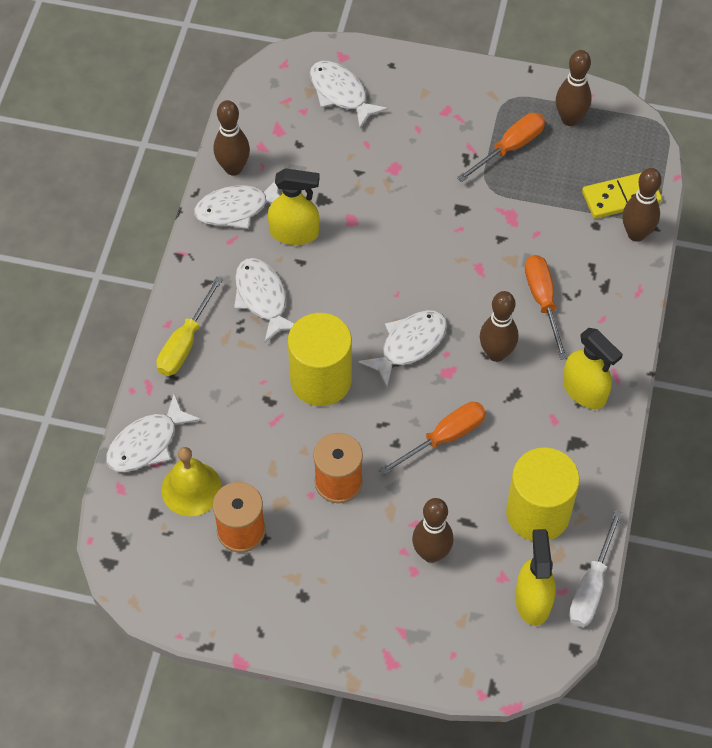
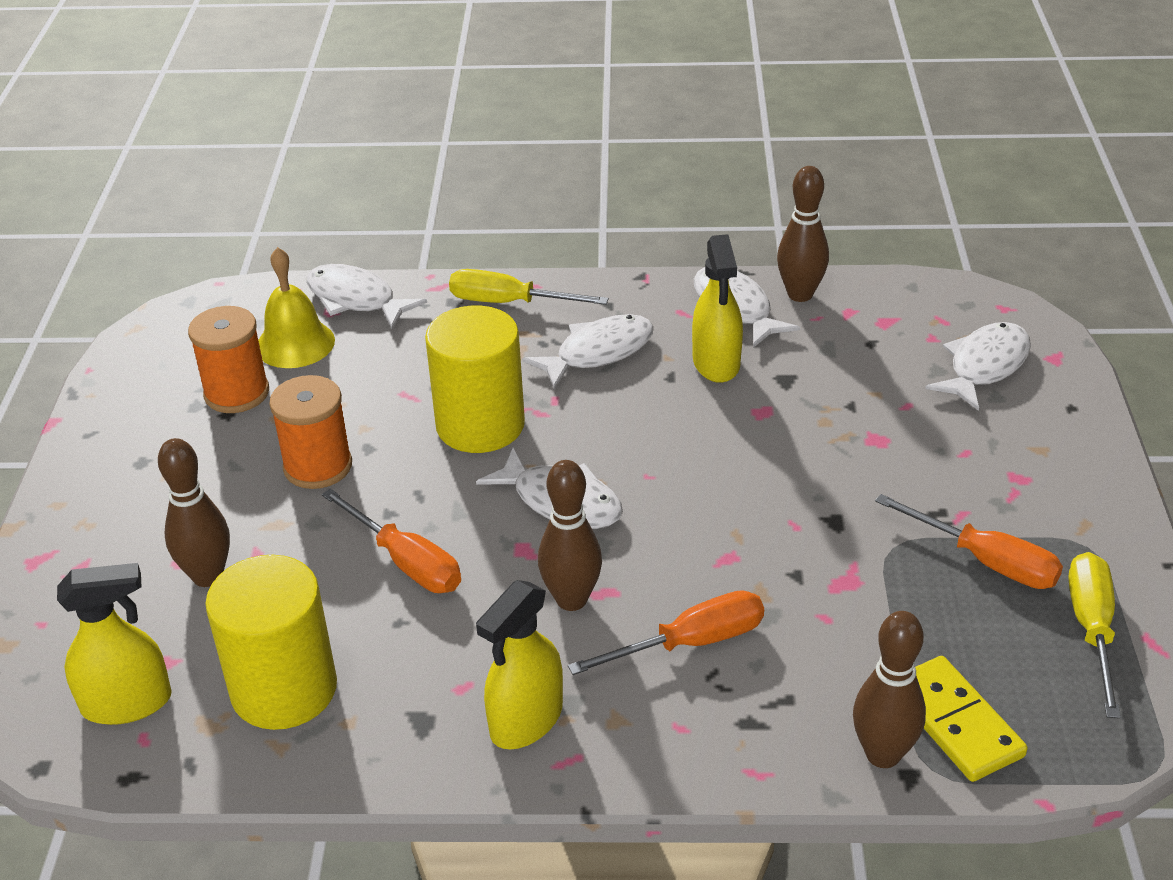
camera: 80 degrees right, 20 degrees down
(570, 119) = (1091, 629): brown bowling pin -> yellow screwdriver
(591, 586) = (151, 775): white screwdriver -> none

